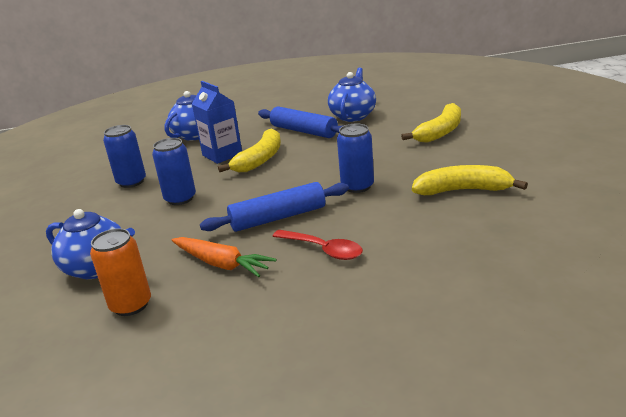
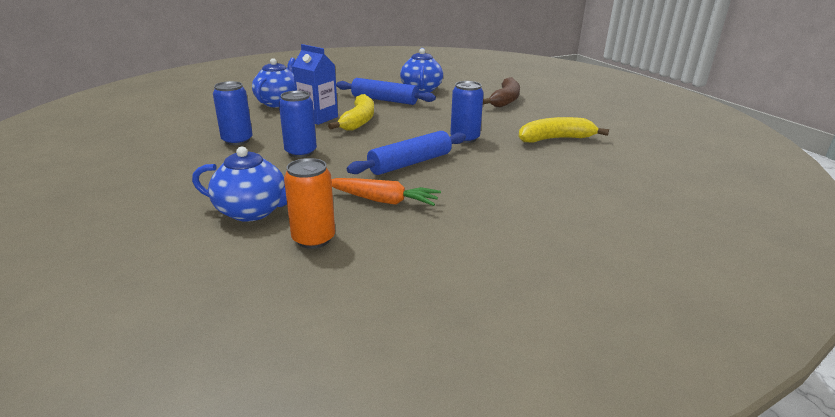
camera: 20 degrees left, 0 degrees up
(323, 250) = (470, 185): red spoon -> none
(440, 132) = (505, 100): yellow banana -> brown banana

